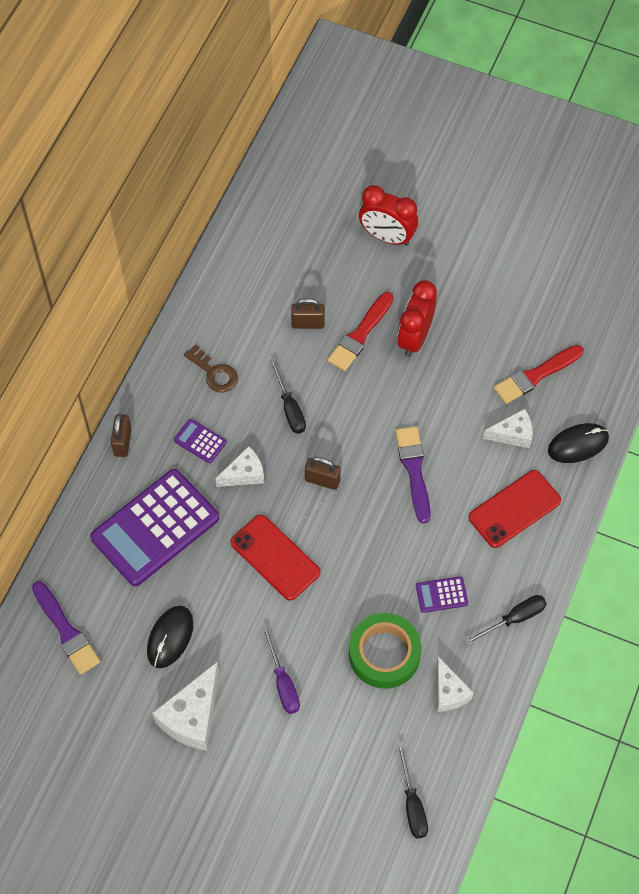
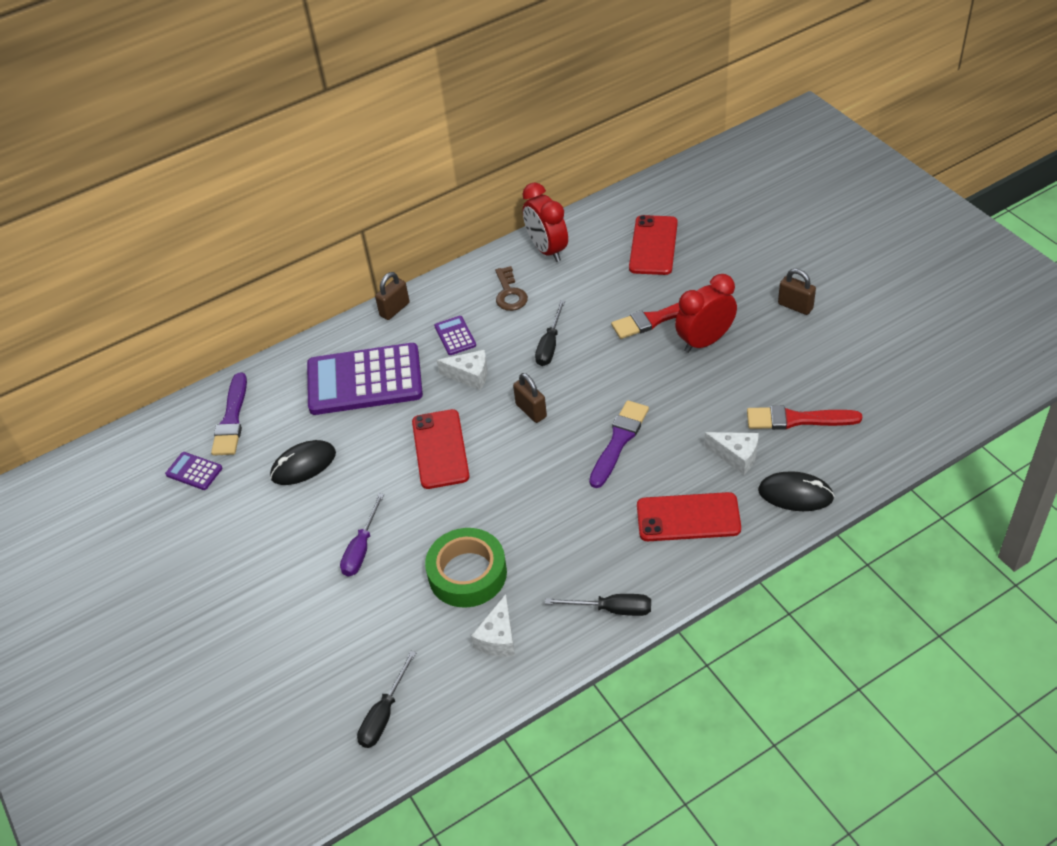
camera: 40 degrees right, 15 degrees down
(192, 716) = (266, 534): white cheese -> none
(303, 259) = (653, 245): none -> red phone
(308, 323) = (618, 292): brown padlock -> brown padlock (795, 306)
(387, 237) = (741, 258): red clock -> red clock (547, 250)
(441, 595) = (560, 553): purple calculator -> purple calculator (194, 471)

